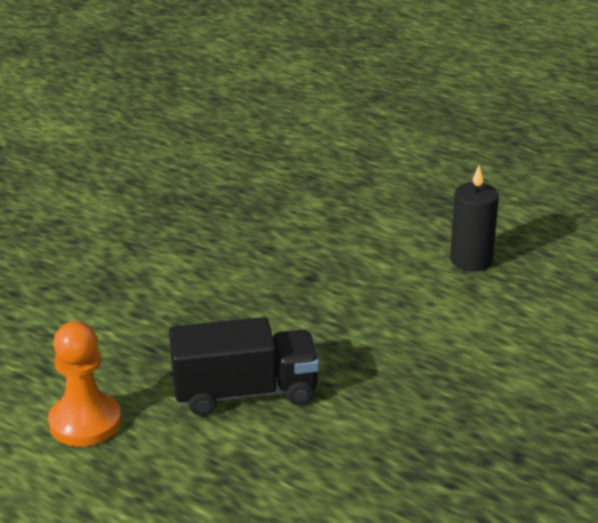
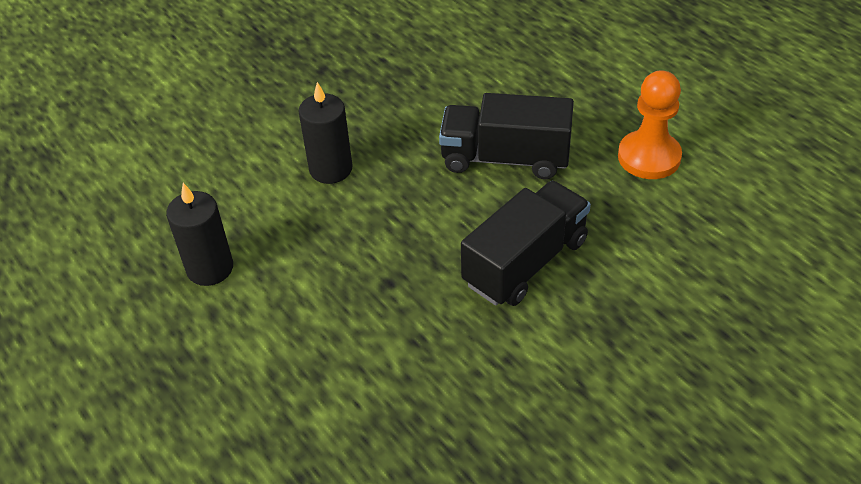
camera: 160 degrees left, 15 degrees up
(195, 310) = (525, 262): none -> black truck
(424, 350) = (331, 169): none -> black candle

